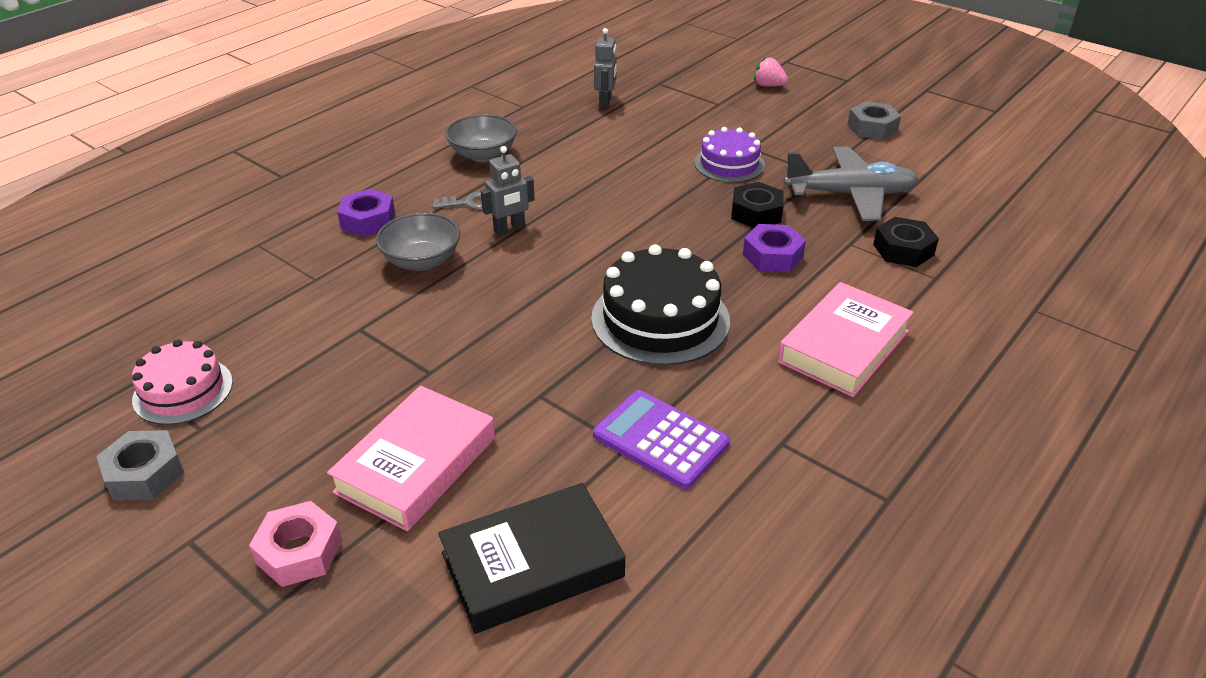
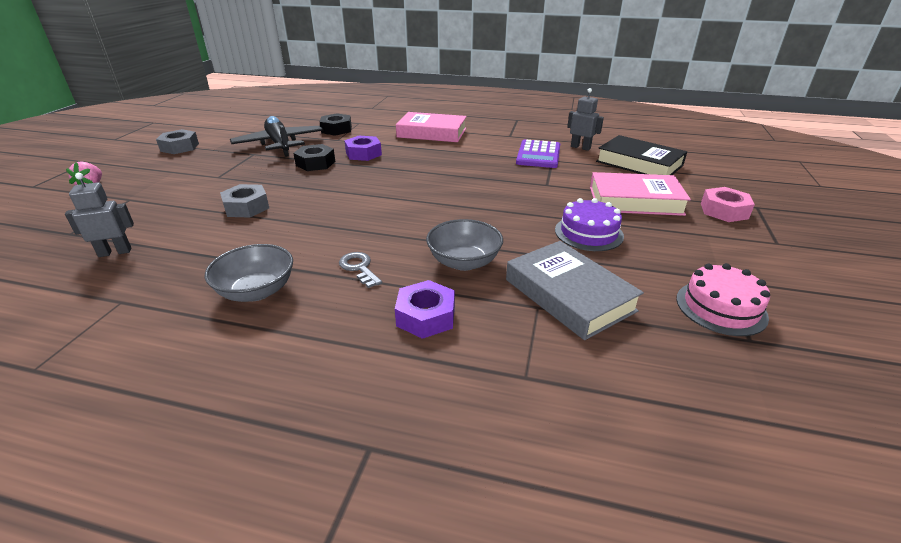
camera: 115 degrees left, 5 degrees down
(145, 473) = (784, 282): grey nut -> grey nut (246, 207)
(308, 303) = (568, 295): none -> grey book
(509, 229) = (389, 237): grey robot -> grey robot (580, 147)
(660, 319) = (450, 169): black cake -> none
(729, 164) = (247, 179): purple cake -> purple cake (588, 233)
(850, 194) = (280, 144): grey plane -> black plane

